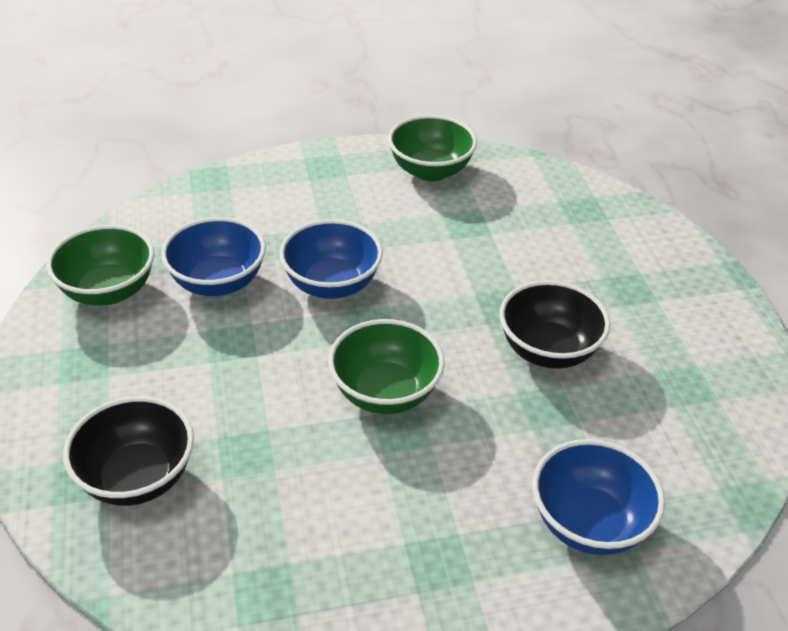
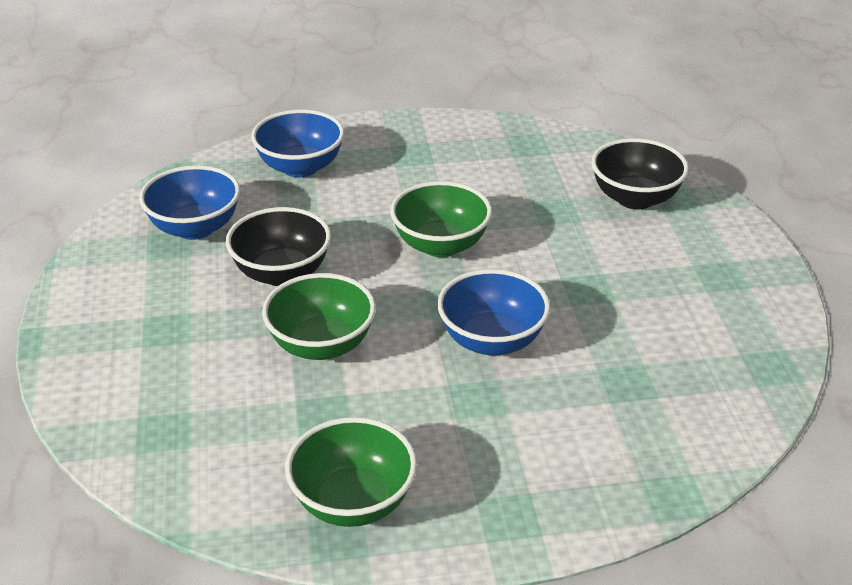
camera: 175 degrees left, 5 degrees down
(109, 291) = (733, 340): green bowl -> green bowl (321, 345)
(218, 282) = (617, 346): blue bowl -> blue bowl (195, 228)

